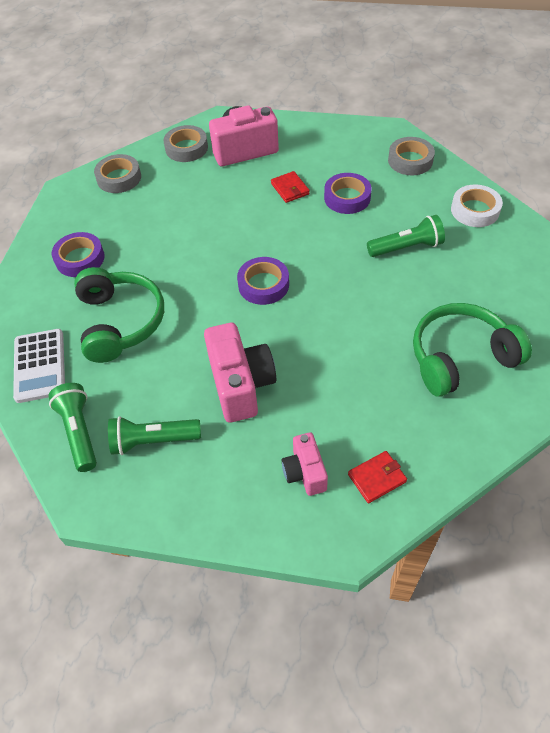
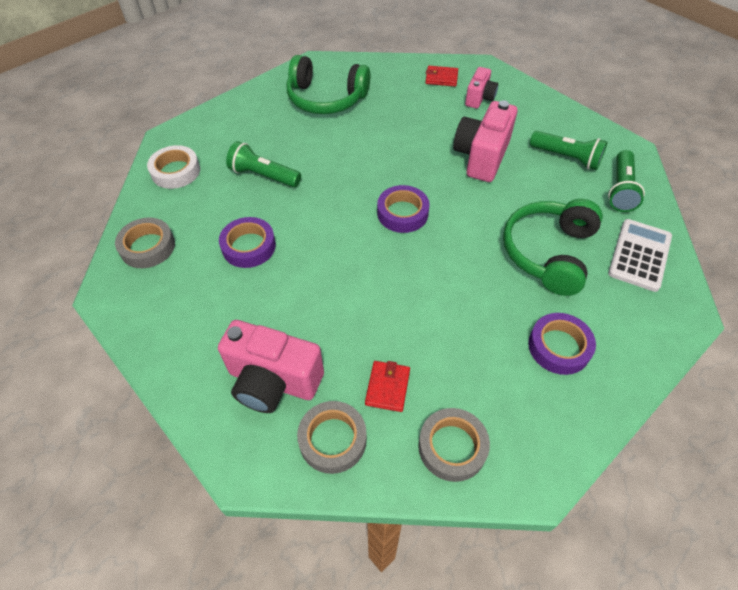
camera: 145 degrees left, 0 degrees up
(290, 189) = (284, 291): red wallet -> red wallet (387, 387)

